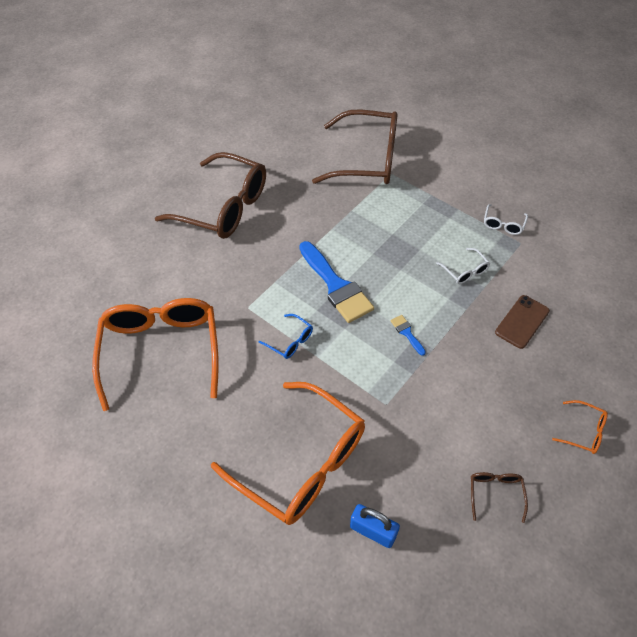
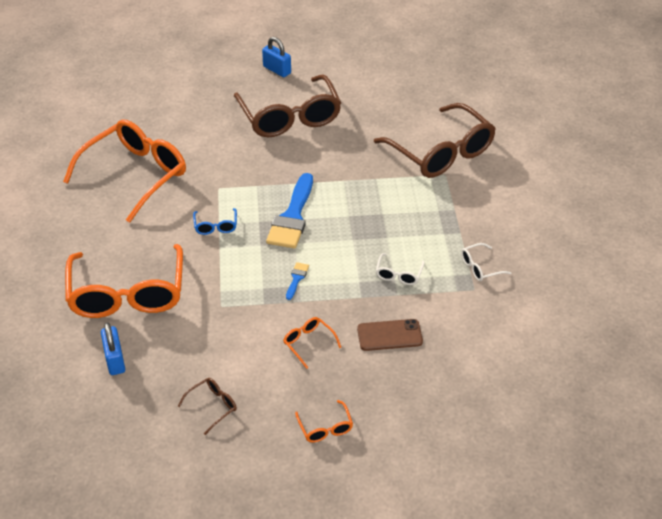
camera: 45 degrees right, 10 degrees down
(160, 175) = (277, 70): none -> blue padlock
(484, 376) = (308, 343): none -> orange glasses

